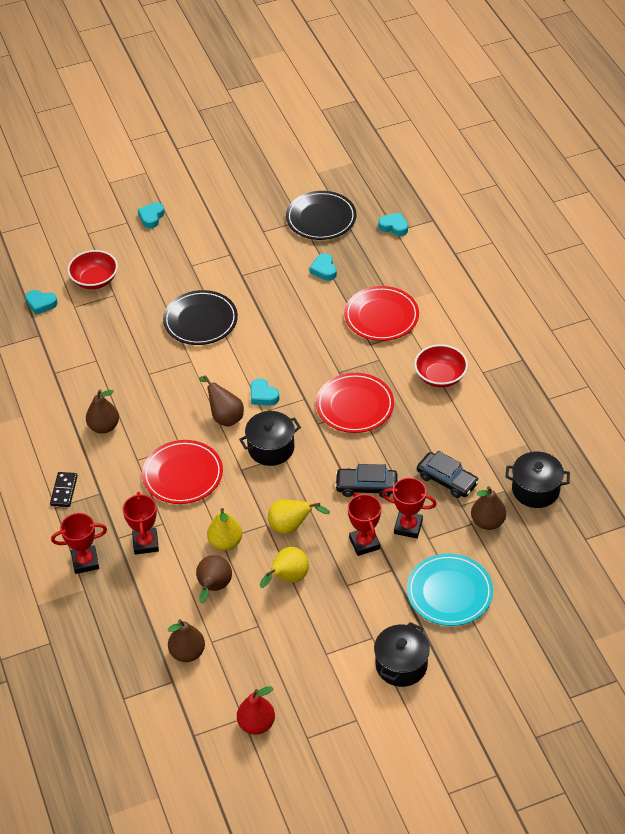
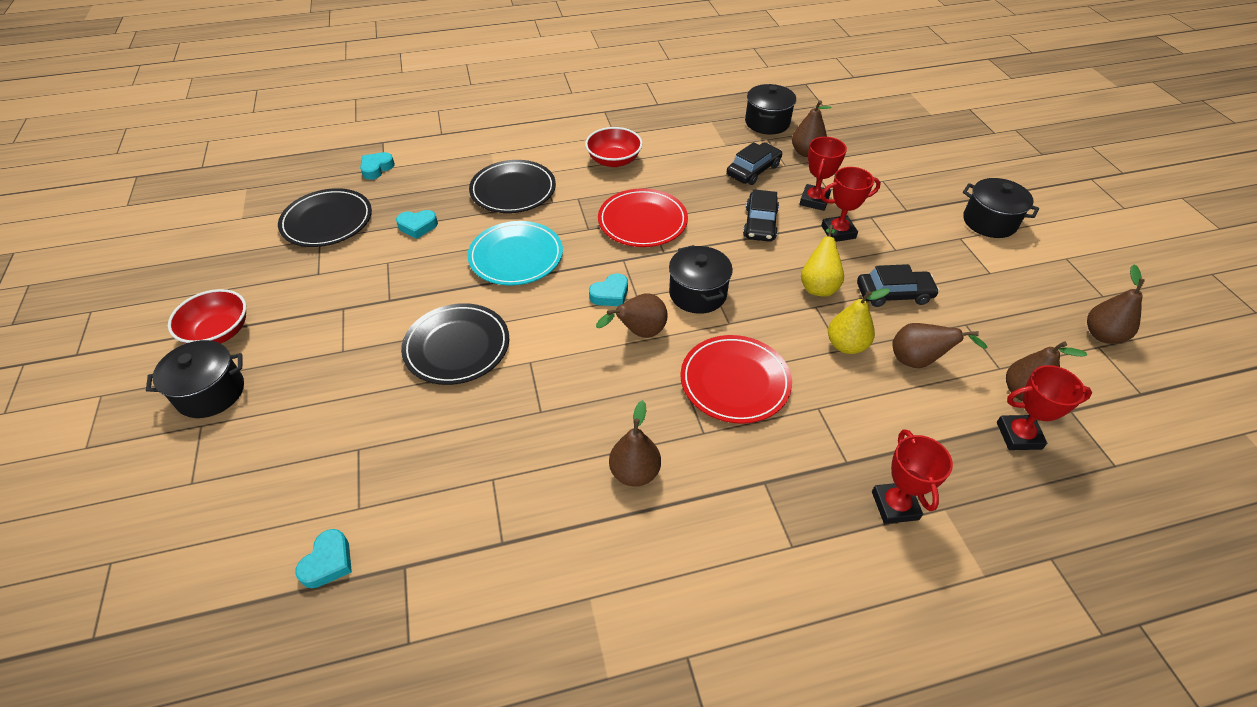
camera: 85 degrees left, 0 degrees up
(64, 491) = (759, 532): black domino -> none
(94, 280) = (311, 475): red bowl -> red bowl (219, 332)
(145, 543) = (854, 429): red trophy -> red trophy (1018, 435)
(151, 217) = (211, 392): turquoise heart -> black pot
(256, 724) = (1102, 335): red pear -> brown pear
(288, 578) = (894, 294): yellow pear -> black car
(381, 316) = (513, 190): red plate -> black plate
(449, 592) = (894, 183): turquoise plate -> turquoise plate (516, 257)

